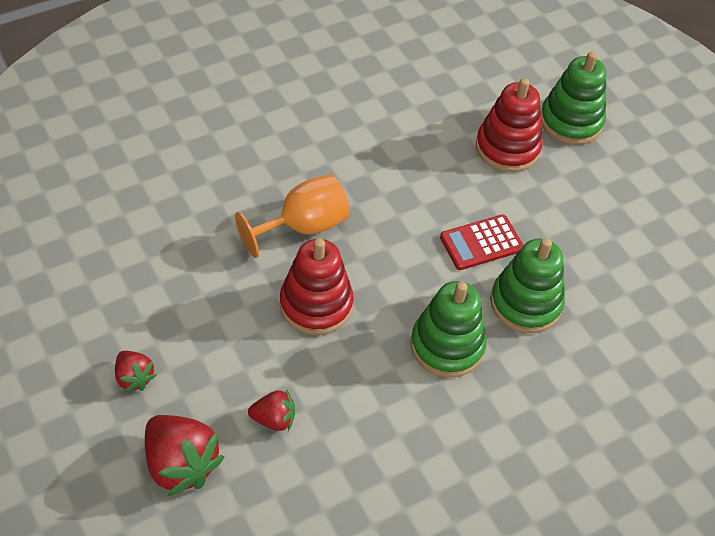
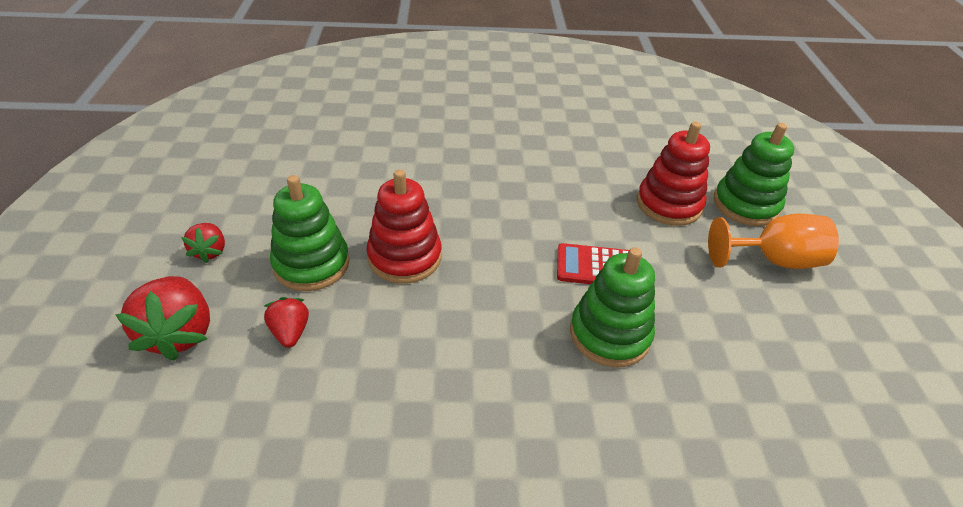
camera: 30 degrees right, 10 degrees down
(274, 419) = (290, 332): red strawberry -> red strawberry turned 135 degrees counterclockwise
(303, 226) = (441, 198): orange goblet -> orange goblet (773, 260)
(447, 346) = (502, 339): green stacking toy -> green stacking toy (311, 264)

